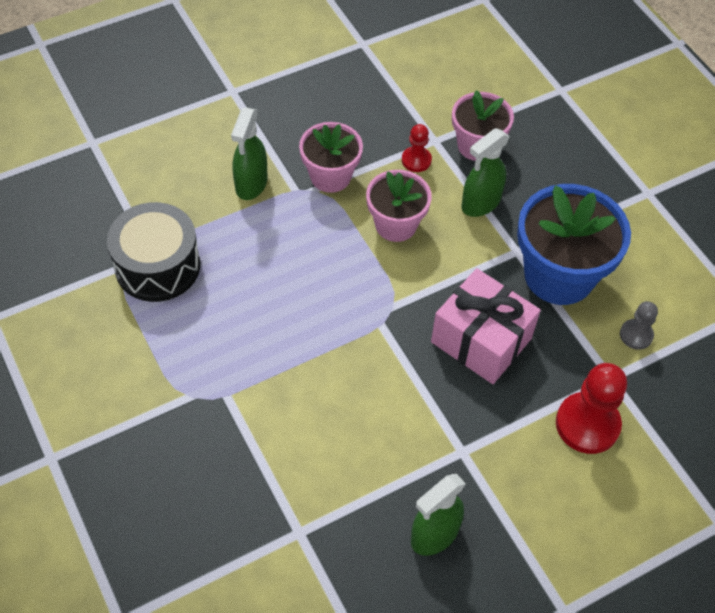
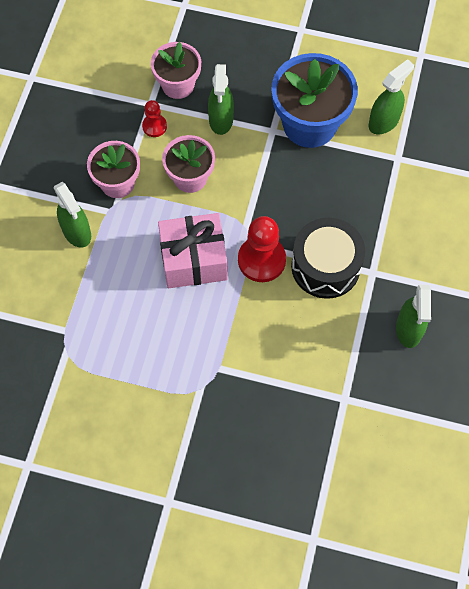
camera: 45 degrees left, 10 degrees up
(157, 266) = (85, 335): black drum -> black drum (325, 266)
(481, 340) = (312, 201): pink gift -> pink gift (194, 260)
(587, 424) = (414, 195): red pawn -> red pawn (261, 260)
(636, 335) = (384, 122): grey pawn -> green spray bottle

